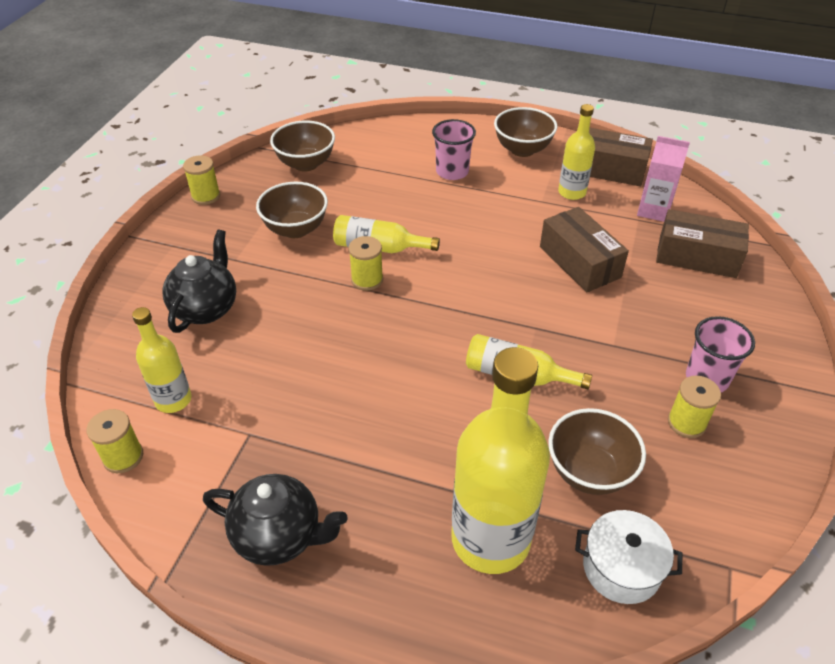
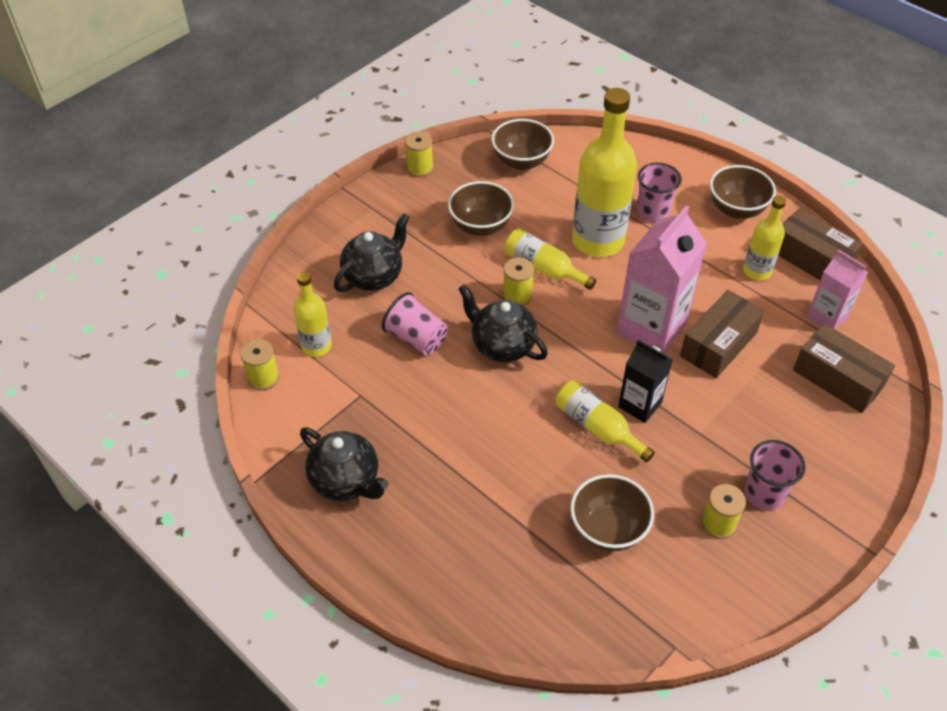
camera: 25 degrees right, 5 degrees up
(283, 354) = (416, 338): none -> pink cup
(377, 331) = (502, 345): none -> black teapot
(490, 539) = (498, 547): yellow bottle -> yellow bottle (598, 241)
(511, 268) = (651, 328): none -> pink carton
(544, 339) = (640, 405): none -> black carton
(579, 262) = (718, 344): brown box -> brown box turned 45 degrees clockwise
(621, 568) = (586, 610): white pot -> none

